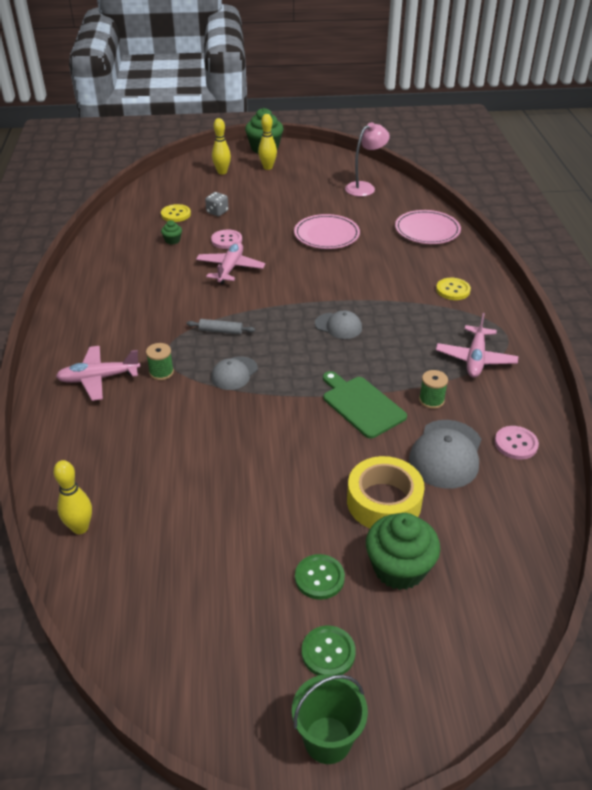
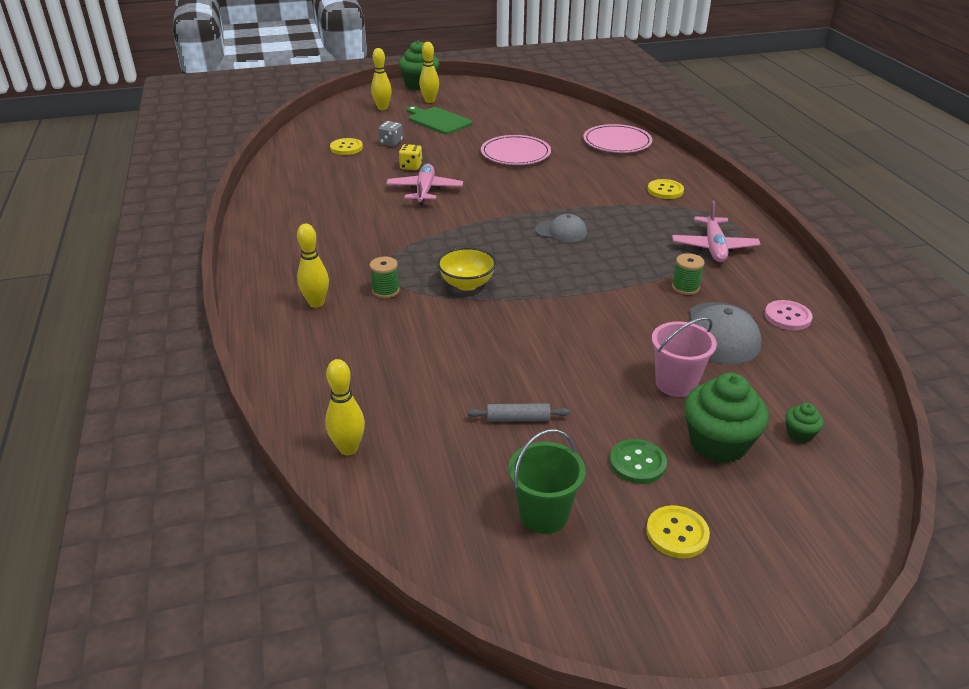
camera: 10 degrees left, 5 degrees down
(99, 378) = (316, 303): pink plane -> yellow bowling pin
(172, 240) = (352, 171): green cupcake -> green cupcake (799, 434)
(221, 331) = (437, 247): grey rolling pin -> grey rolling pin (518, 418)
(226, 240) = (411, 166): pink button -> yellow dice
(234, 373) = (467, 284): grey cap -> yellow bowl
(327, 740) = (712, 619): green bucket -> green bucket (543, 514)
(328, 652) = (677, 533): green button -> yellow button
(361, 405) = (615, 299): green cutting board -> green cutting board (438, 120)
(365, 187) = (538, 111): pink lamp -> none
(384, 501) = (676, 383): yellow tape -> pink bucket

